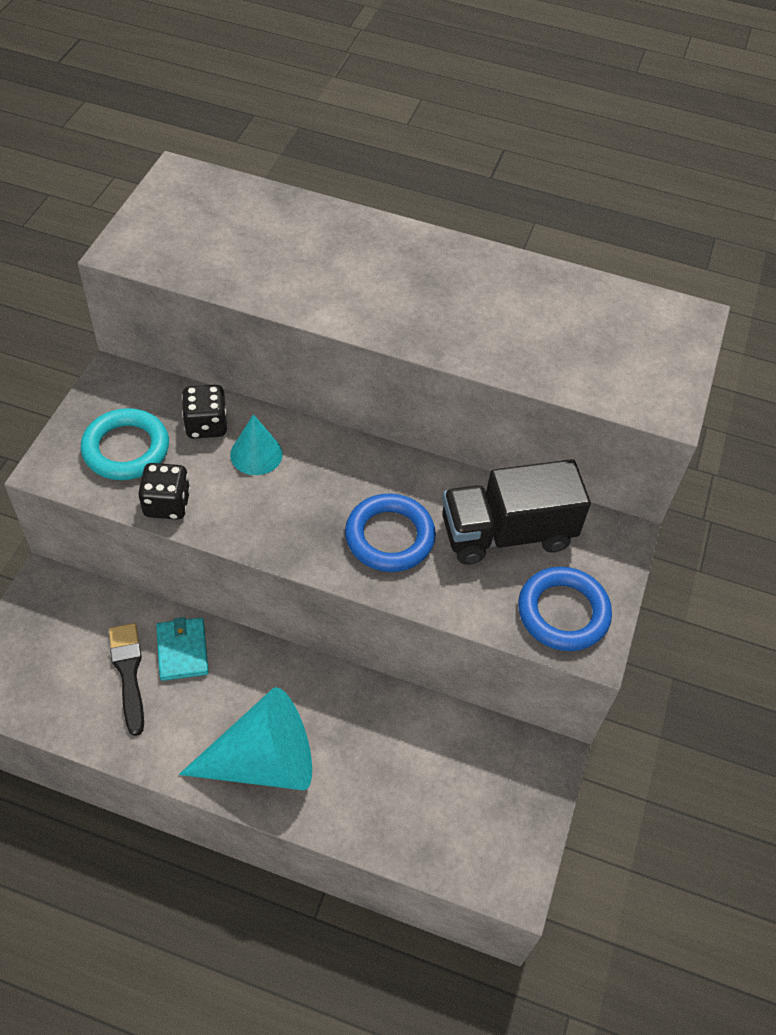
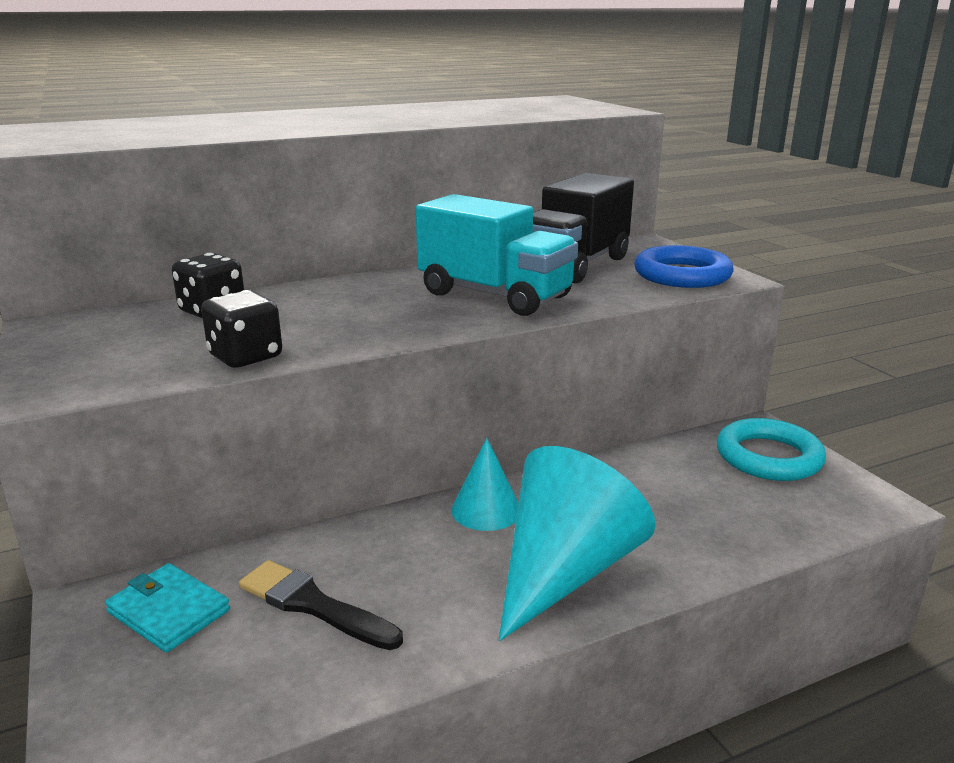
camera: 40 degrees left, 30 degrees down
(126, 449) = (137, 349): turquoise ring -> turquoise ring (768, 457)
(182, 650) = (353, 552): turquoise wallet -> turquoise wallet (168, 611)
(256, 454) = (294, 306): turquoise cone -> turquoise cone (486, 510)
(389, 537) = (495, 295): blue ring -> turquoise truck

